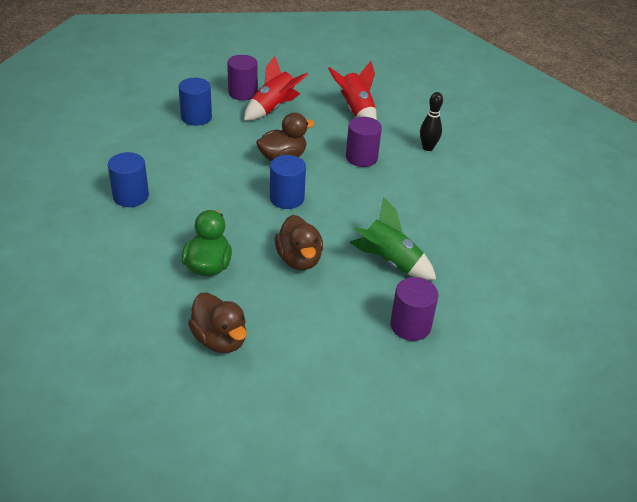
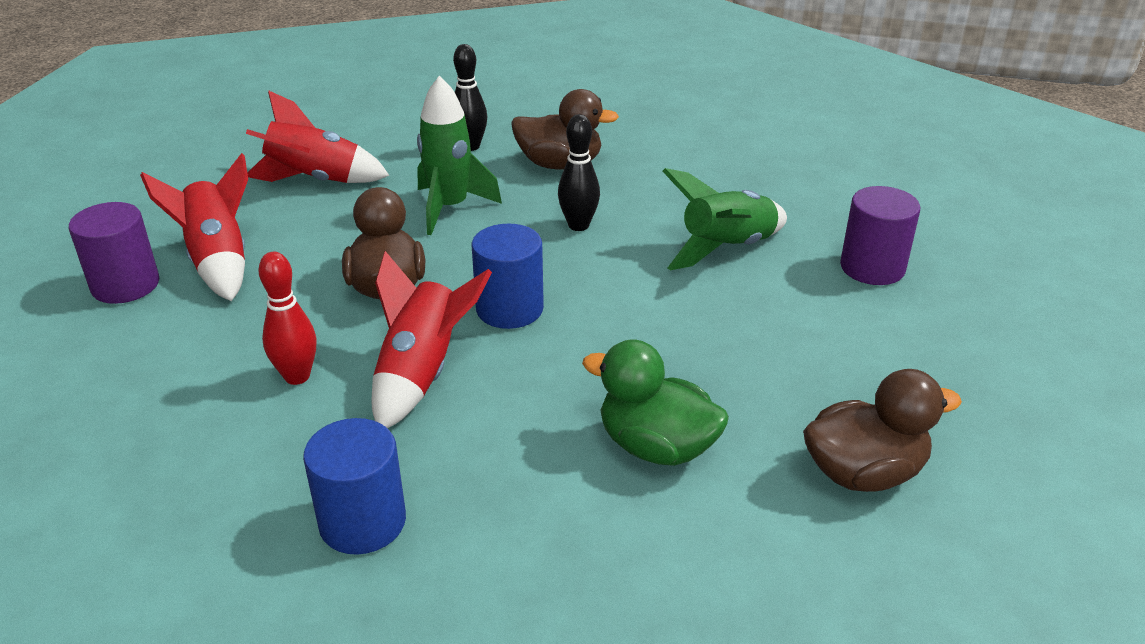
camera: 65 degrees left, 5 degrees down
(196, 117) = (150, 365): blue cylinder -> none
(207, 154) = (297, 376): none -> red bowling pin
(225, 186) = (421, 374): none -> red rocket
(299, 259) = (683, 334): brown duck -> brown duck (560, 164)
(361, 158) = (450, 208): purple cylinder -> green rocket
(375, 203) = (578, 225): none -> black bowling pin

